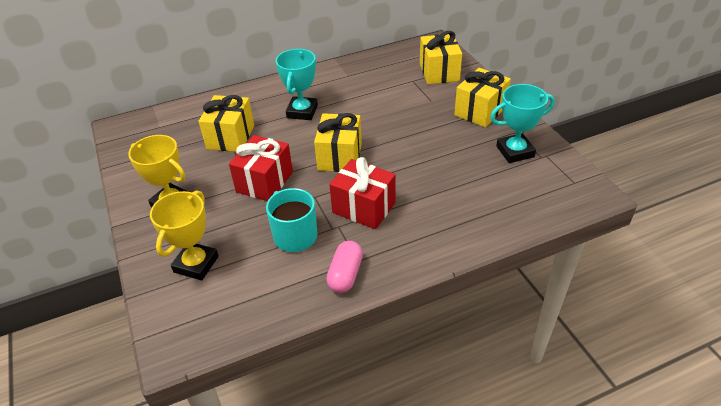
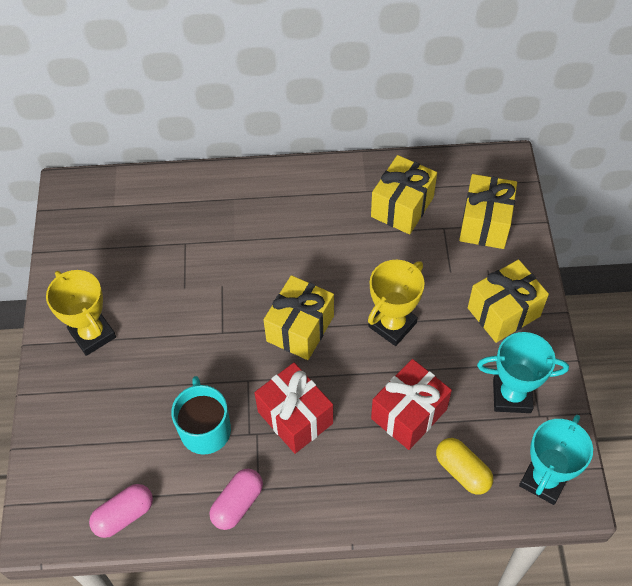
camera: 20 degrees right, 15 degrees up
(196, 264) = (91, 430): yellow trophy -> yellow trophy (392, 325)
(230, 137) = (188, 251): yellow gift -> yellow gift (402, 207)
(250, 313) = (124, 515): none -> pink capsule
(264, 182) = (201, 338): red gift -> red gift (409, 414)
(302, 112) = (285, 237): turquoise trophy -> turquoise trophy (544, 480)
(508, 202) = (462, 471): none -> yellow capsule

